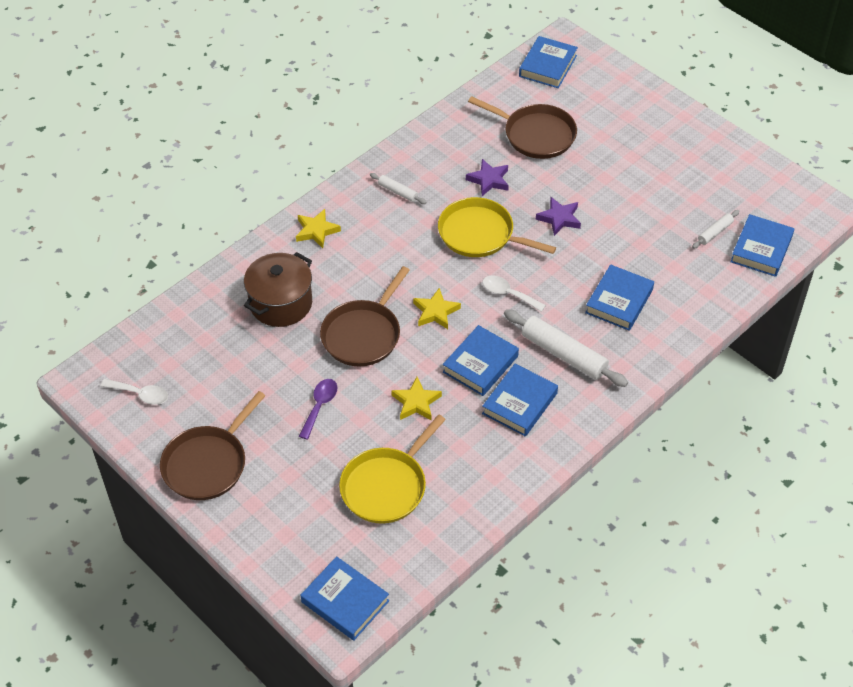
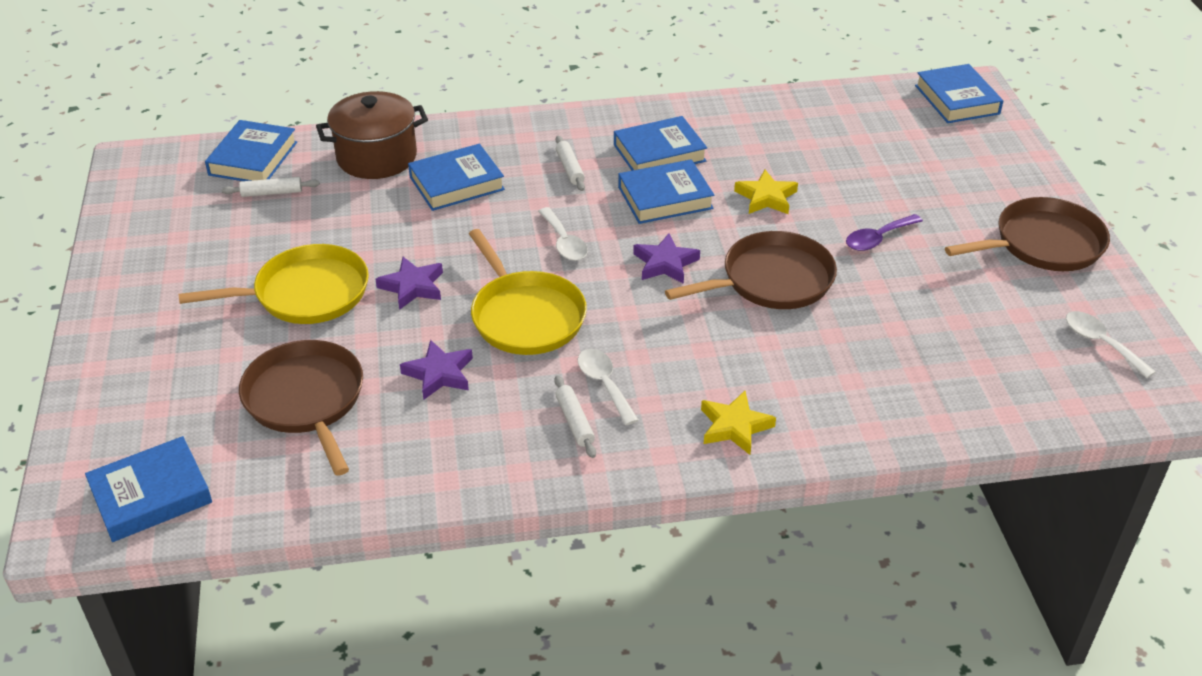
camera: 145 degrees left, 10 degrees down
(281, 303) = (851, 360): brown pot -> brown pot (377, 157)
(386, 486) = (855, 151): yellow pan -> yellow pan (306, 293)
(401, 218) = (604, 384): none -> white spoon
(435, 312) = (665, 263): yellow star -> purple star
(563, 354) = (570, 168): white rolling pin -> white rolling pin, size x0.51
(761, 249) = (253, 158): blue book -> blue book turned 45 degrees counterclockwise

